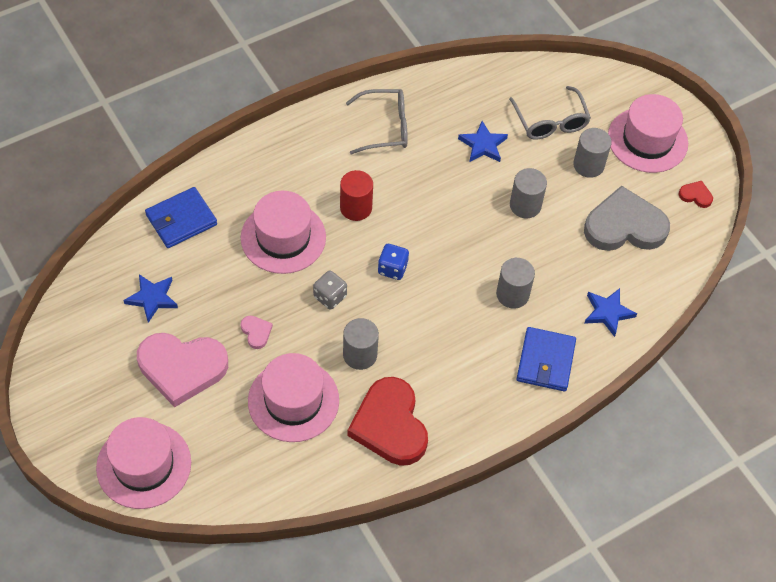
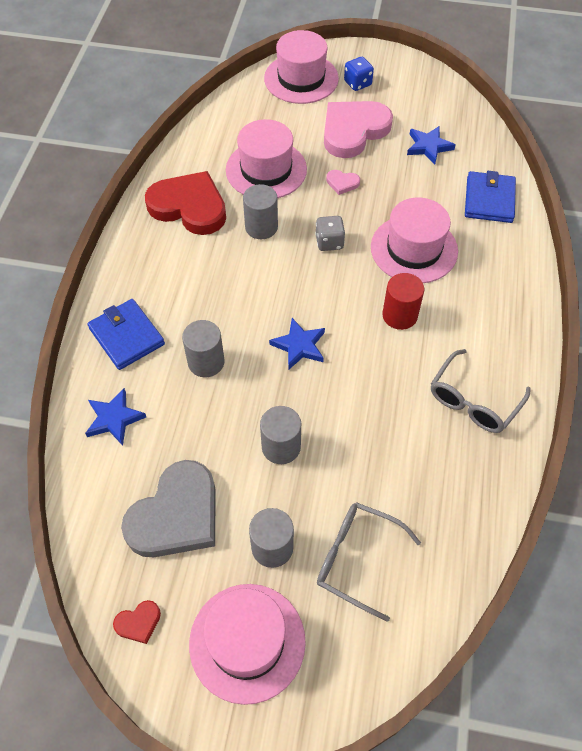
camera: 135 degrees right, 0 degrees up
(392, 268) = (315, 298): blue dice -> blue dice (357, 83)
(483, 145) = (382, 468): blue star -> blue star (299, 346)

